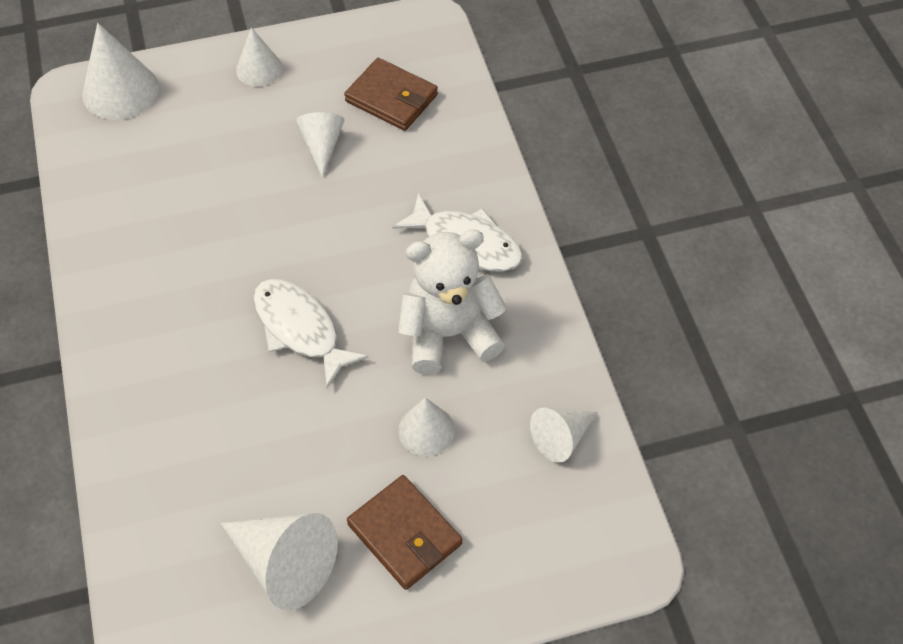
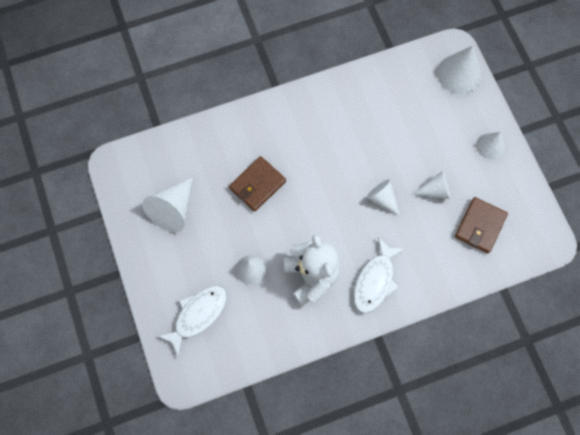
camera: 85 degrees right, 15 degrees up
(300, 329) = (307, 197): white fish -> white fish (198, 315)
(404, 534) = (191, 264): brown wallet -> brown wallet (257, 185)
(561, 437) = (251, 342): white cone -> white cone (382, 199)

